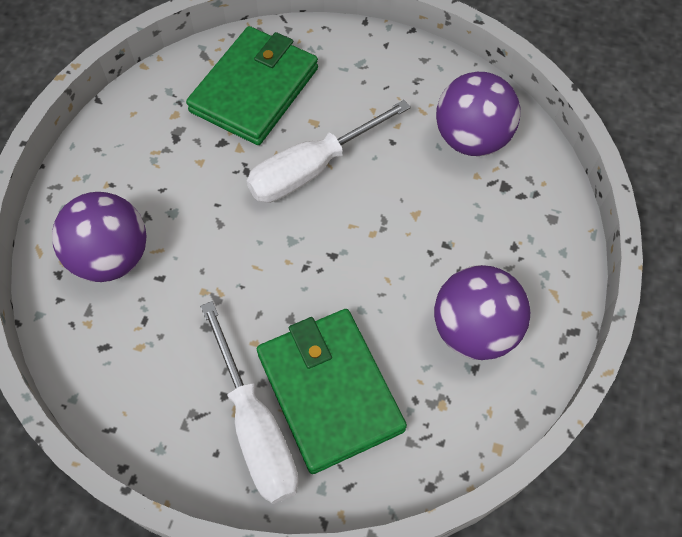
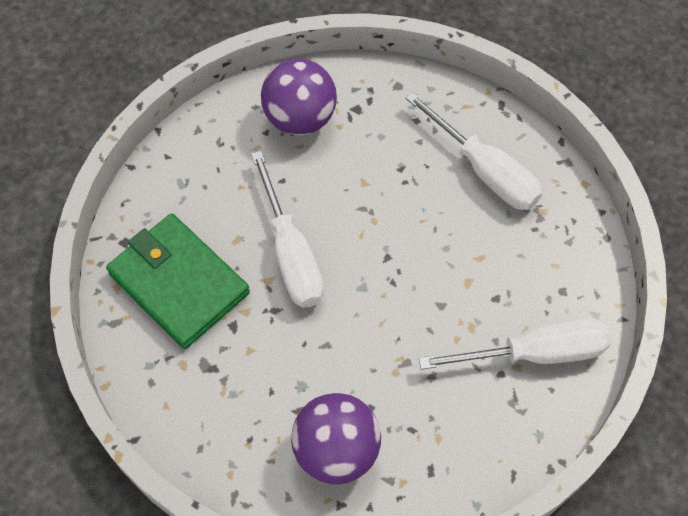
camera: 75 degrees left, 0 degrees up
(330, 391) = (515, 289): green wallet -> none
(474, 330) = (484, 170): purple ball -> white screwdriver

